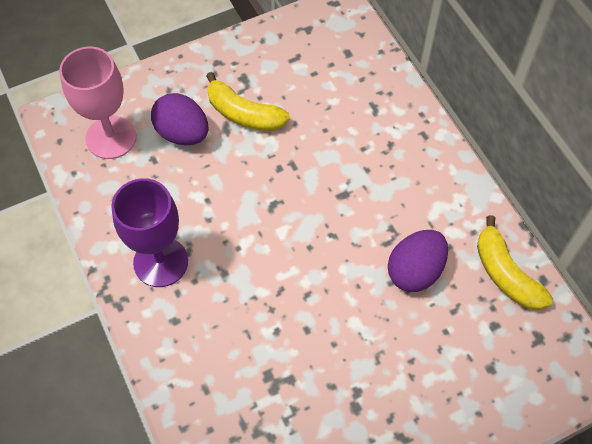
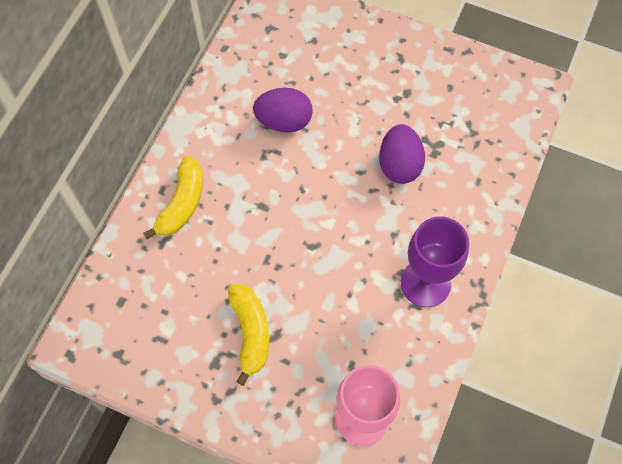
camera: 130 degrees left, 5 degrees up
(182, 133) = (309, 364): purple egg -> purple egg (399, 165)
(505, 274) = (239, 70): yellow banana -> yellow banana (182, 203)

